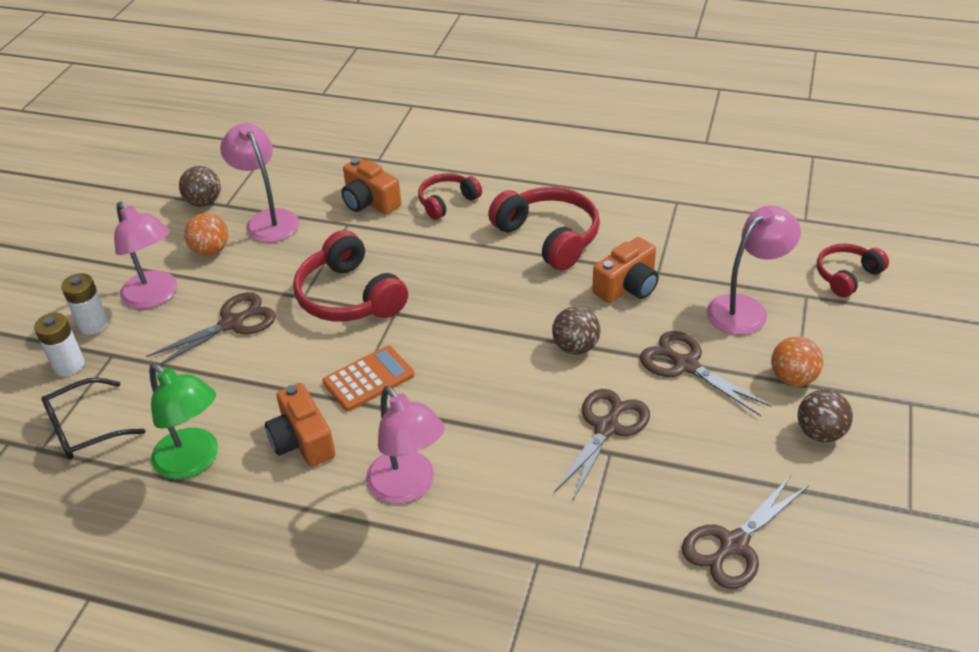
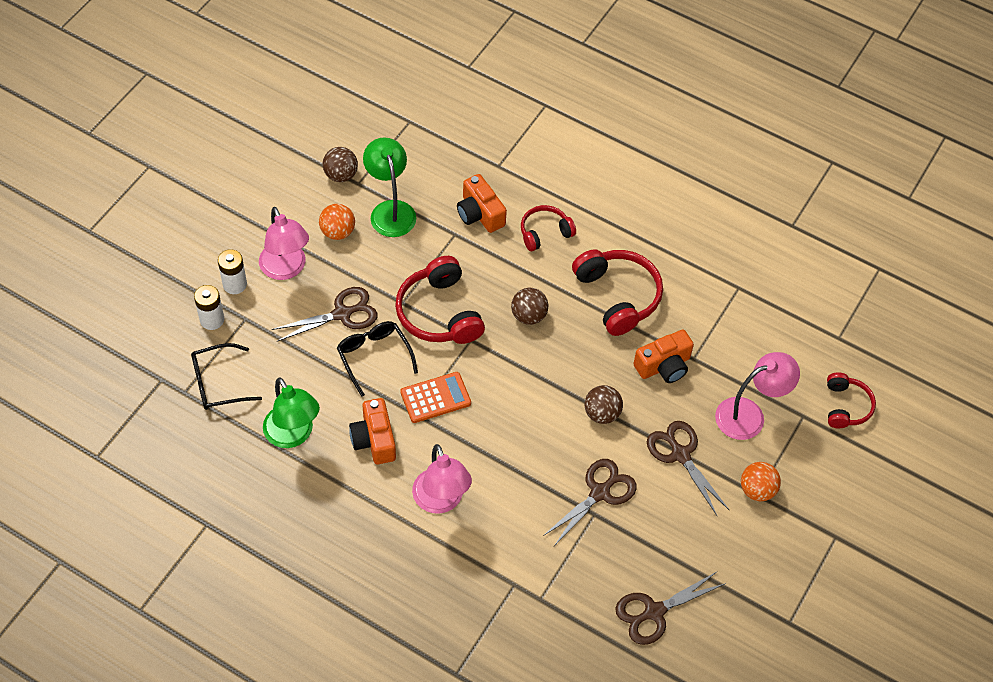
camera: 10 degrees right, 15 degrees up
(268, 220) = (390, 210): pink lamp -> green lamp
(282, 356) = (374, 357): none -> black glasses
(820, 433) = (755, 542): brown ball -> brown ball (528, 316)
(847, 276) = (845, 406): red headphones -> red headphones turned 120 degrees clockwise

